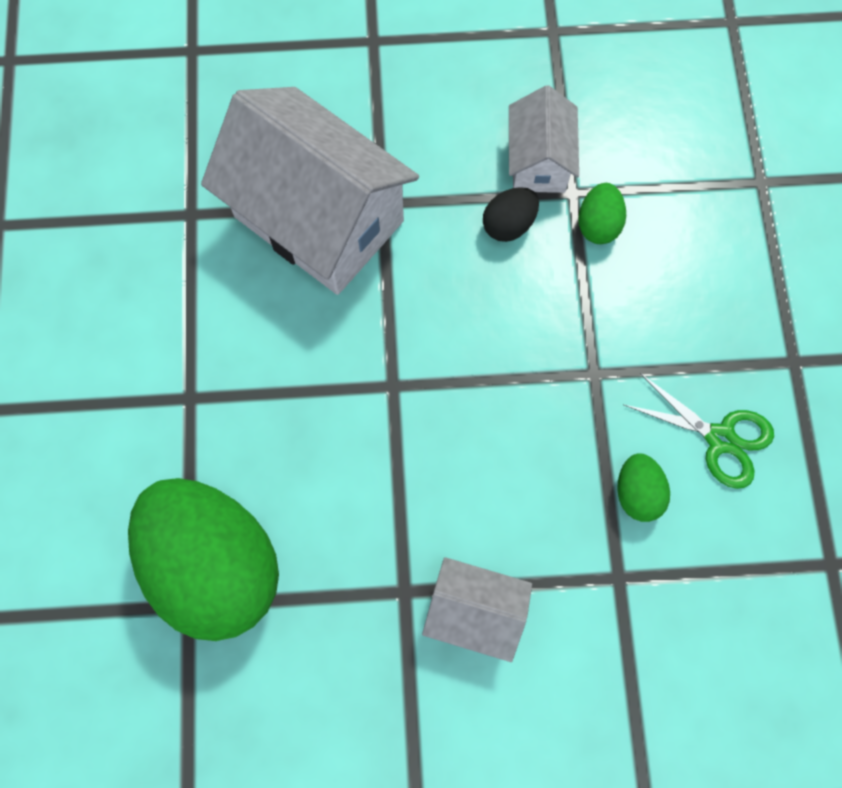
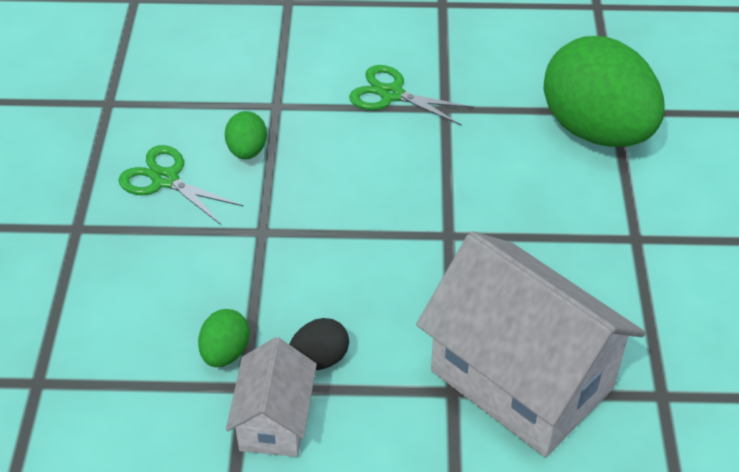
camera: 175 degrees left, 25 degrees down
(475, 611) = (391, 94): white house -> green scissors

